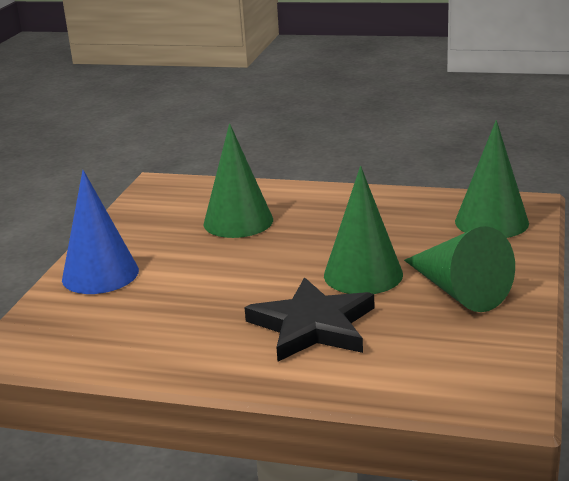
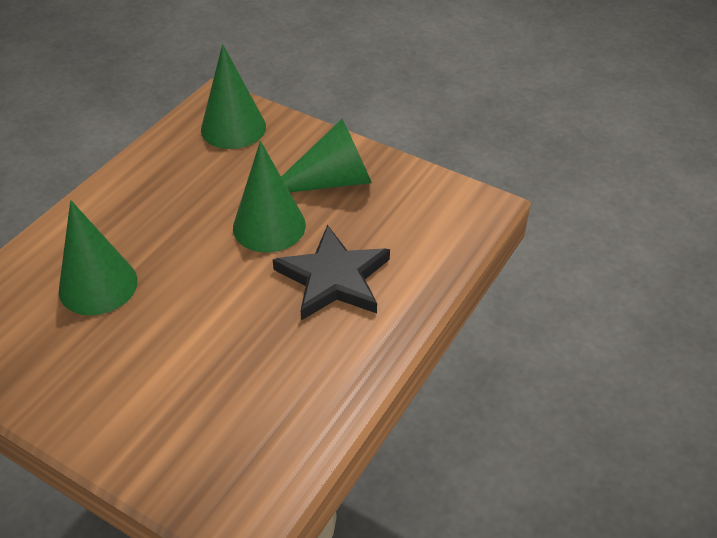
camera: 75 degrees left, 20 degrees up
(100, 274) = (132, 422): blue cone -> none

